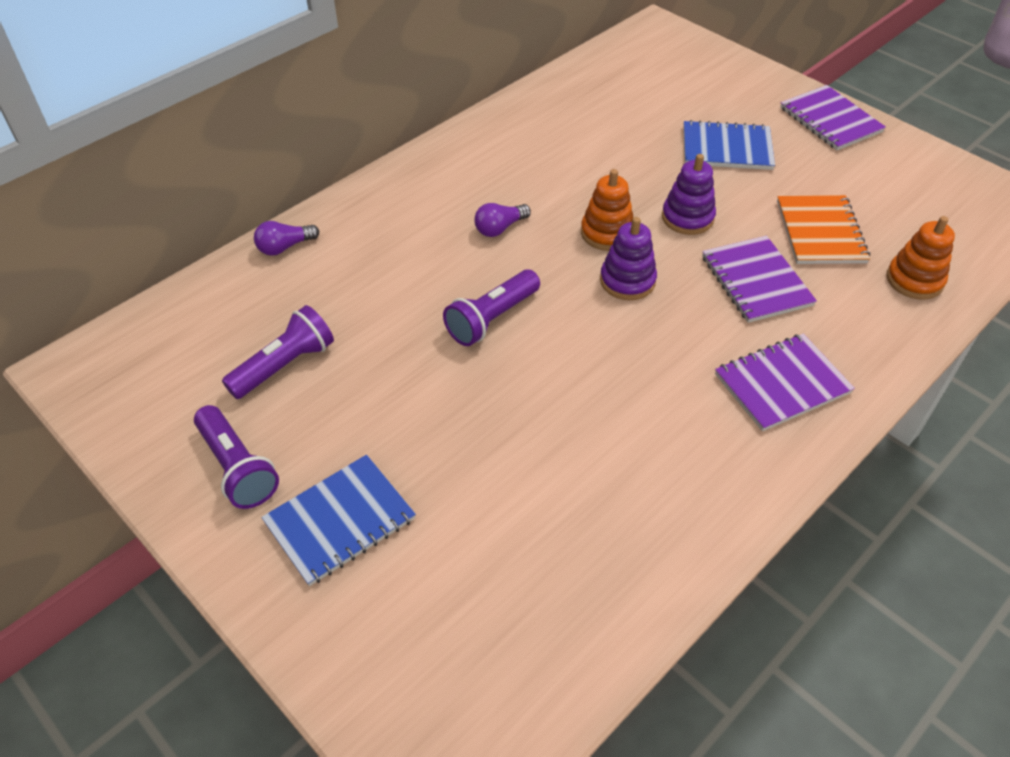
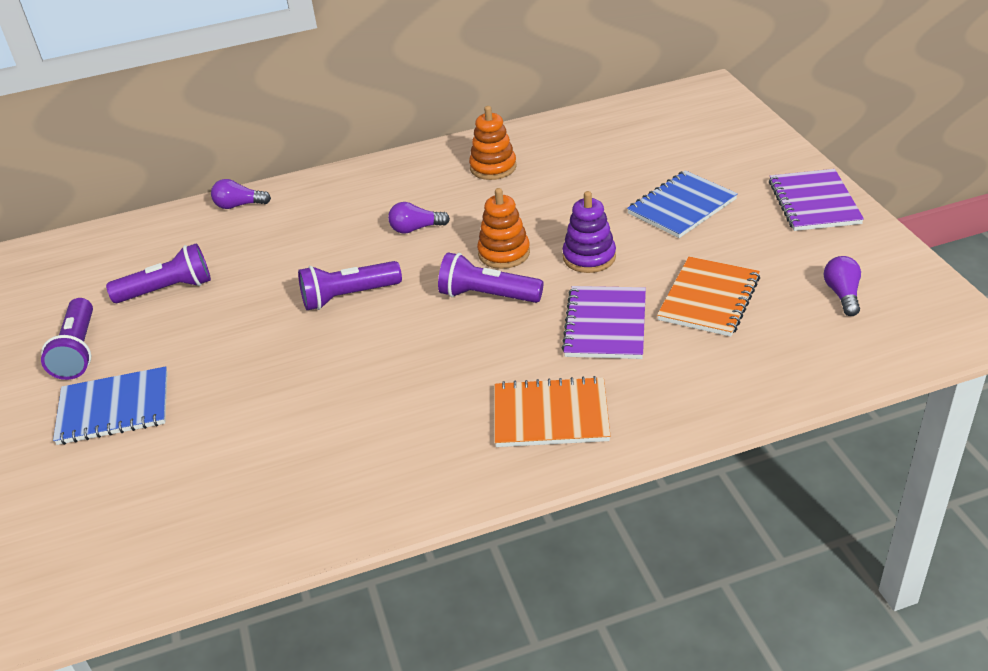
camera: 30 degrees right, 10 degrees down
(627, 281) = (487, 295): purple stacking toy -> purple flashlight
(727, 148) = (682, 206): blue notebook -> blue notebook turned 75 degrees counterclockwise
(782, 384) = (551, 415): purple notebook -> orange notebook
(914, 280) = (768, 364): orange stacking toy -> orange stacking toy (493, 167)
(919, 200) = (842, 294): none -> purple light bulb

